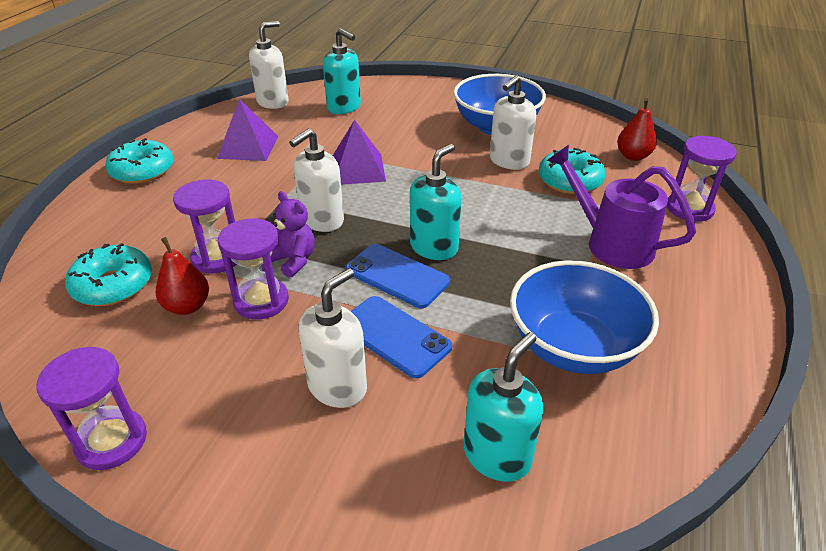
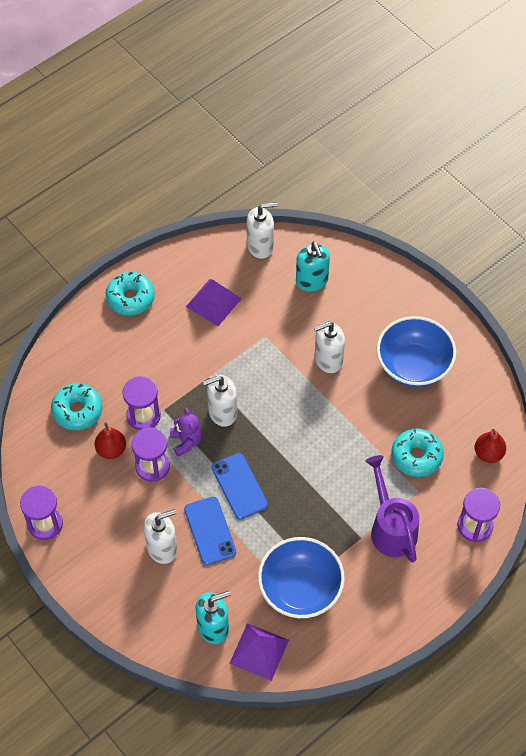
camera: 30 degrees right, 20 degrees up
(357, 169) = (276, 368): purple pyramid -> purple pyramid (259, 651)
(434, 247) = (277, 474): turquoise soap dispenser -> none
(509, 161) = (390, 413): white soap dispenser -> white soap dispenser (328, 360)

